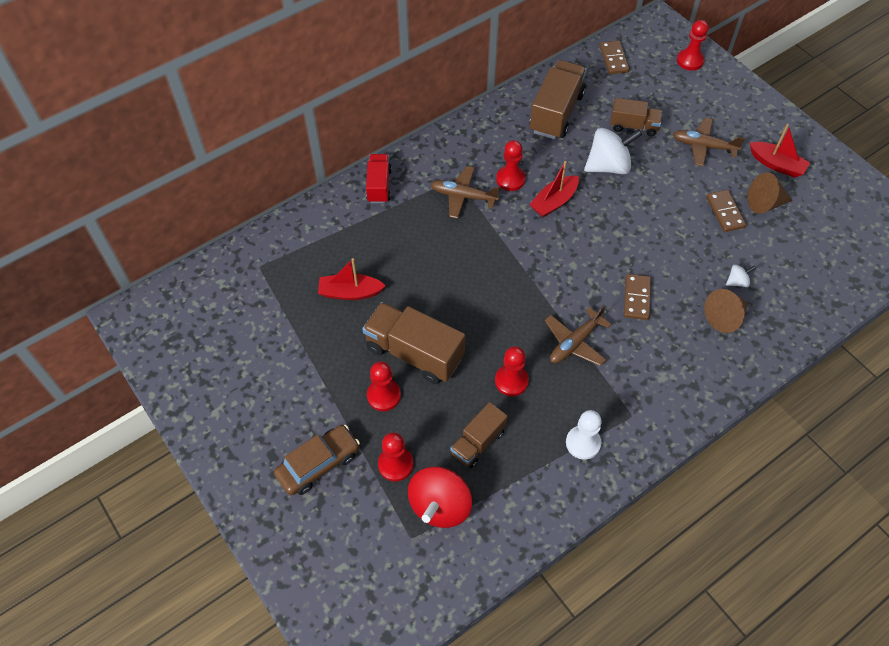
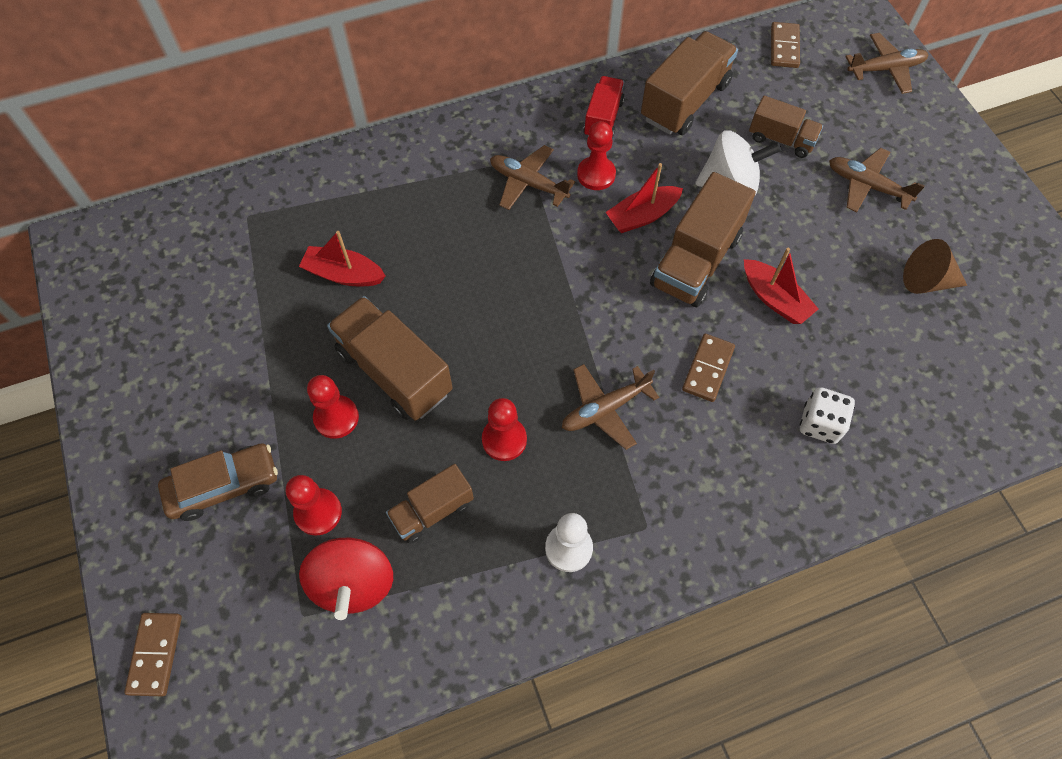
camera: 15 degrees right, 5 degrees up
(379, 186) = (428, 147): red truck -> red truck (603, 119)
(440, 506) = (353, 583): red spinning top -> red spinning top turned 45 degrees counterclockwise
(603, 225) = (696, 261): none -> brown truck
(690, 61) = (886, 69): red pawn -> brown plane
(725, 212) = (867, 281): brown domino -> brown domino (155, 654)
(725, 317) = (820, 424): brown cone -> white dice
(737, 282) = (853, 379): white spinning top -> none
(776, 164) = (960, 232): red boat -> red boat (774, 299)

